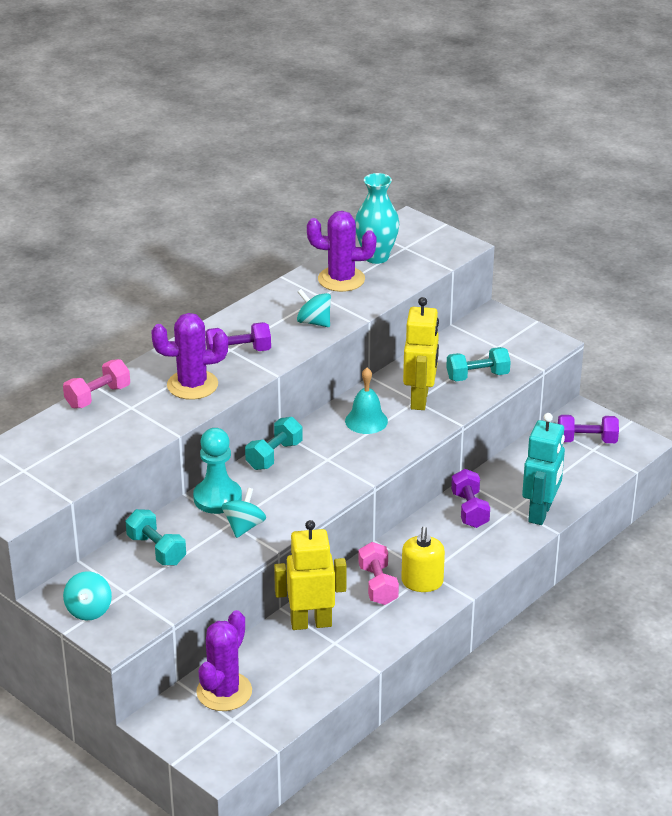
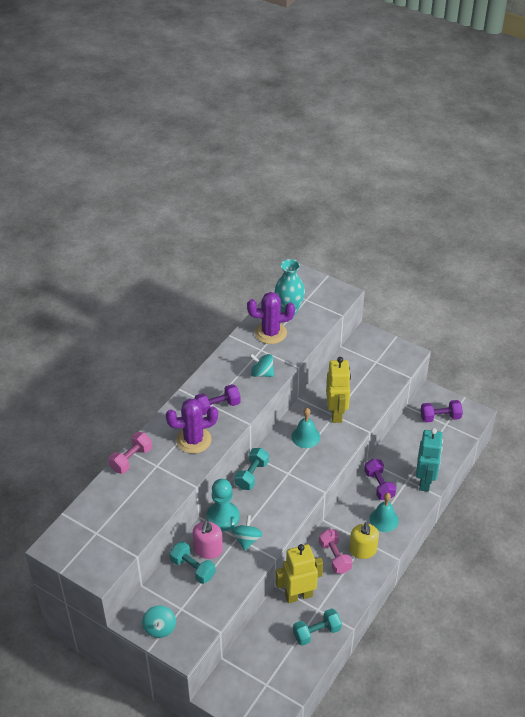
camera: 10 degrees left, 10 degrees up
(185, 531) = (208, 549): none -> pink soap dispenser
(224, 692) = (255, 662): purple cactus -> none
(464, 550) = (384, 519): none -> turquoise bell
(477, 376) = (369, 388): turquoise dumbbell -> turquoise dumbbell (316, 632)

